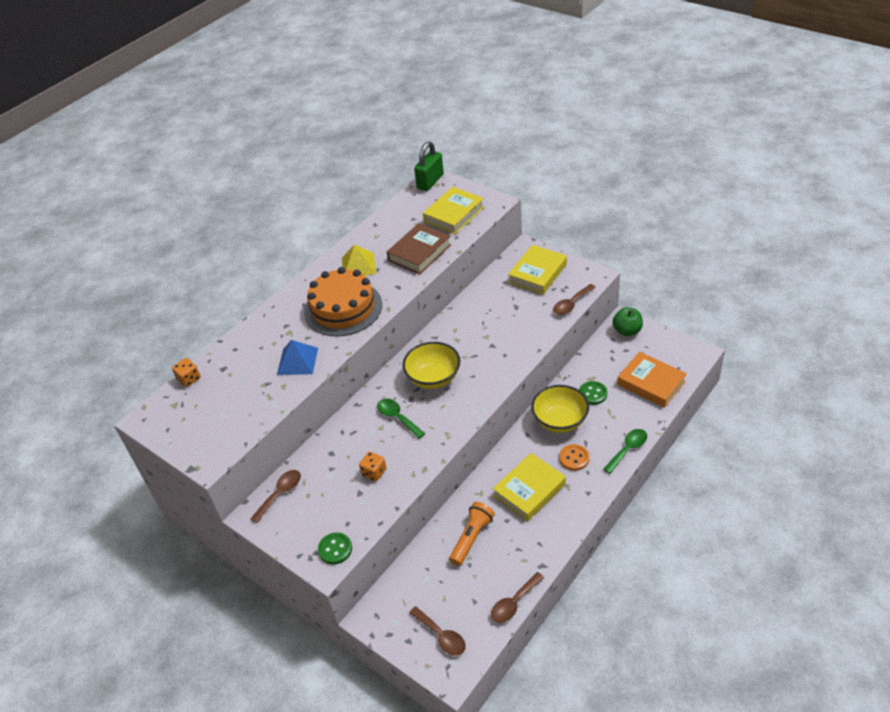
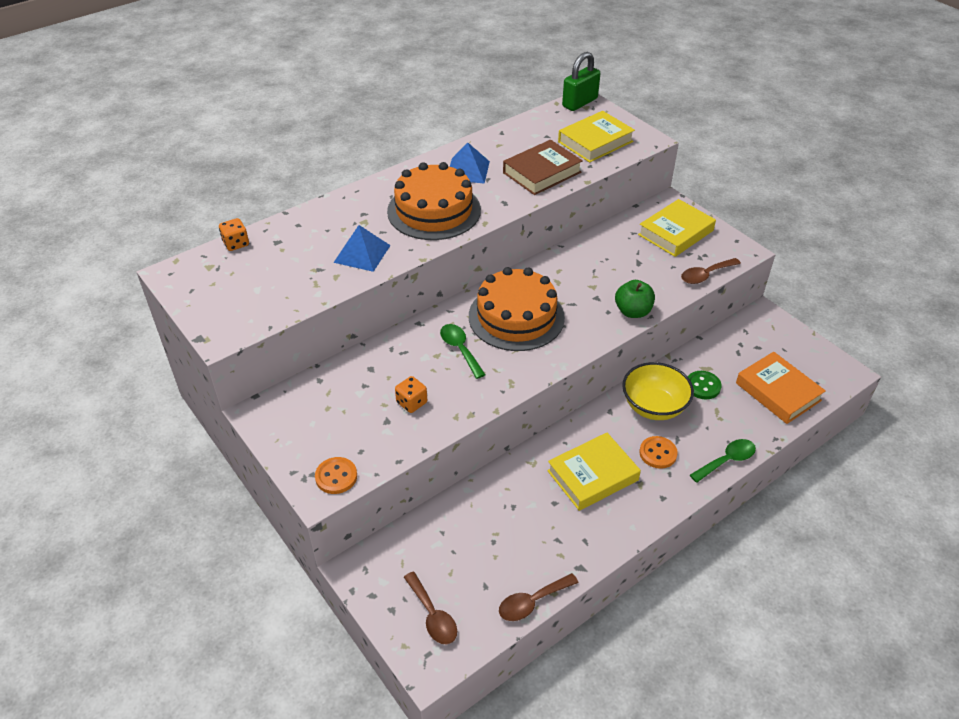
camera: 10 degrees right, 0 degrees up
(280, 494) = (297, 398): brown spoon -> none
(335, 549) = (336, 476): green button -> orange button
(358, 265) = (468, 170): yellow pyramid -> blue pyramid
(433, 378) = (516, 317): yellow bowl -> orange cake
(472, 538) = (506, 511): orange flashlight -> none
(627, 331) = (765, 326): green apple -> green apple (633, 311)

